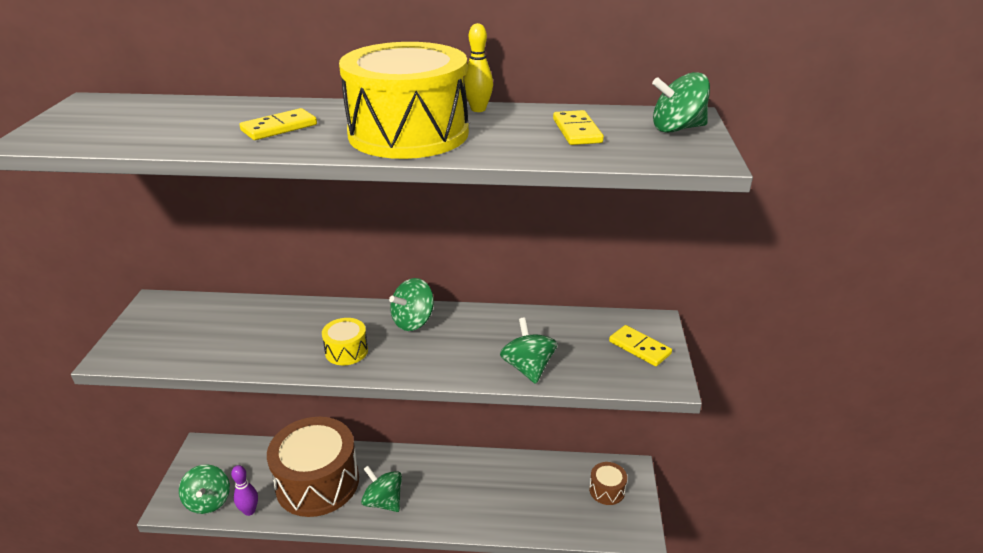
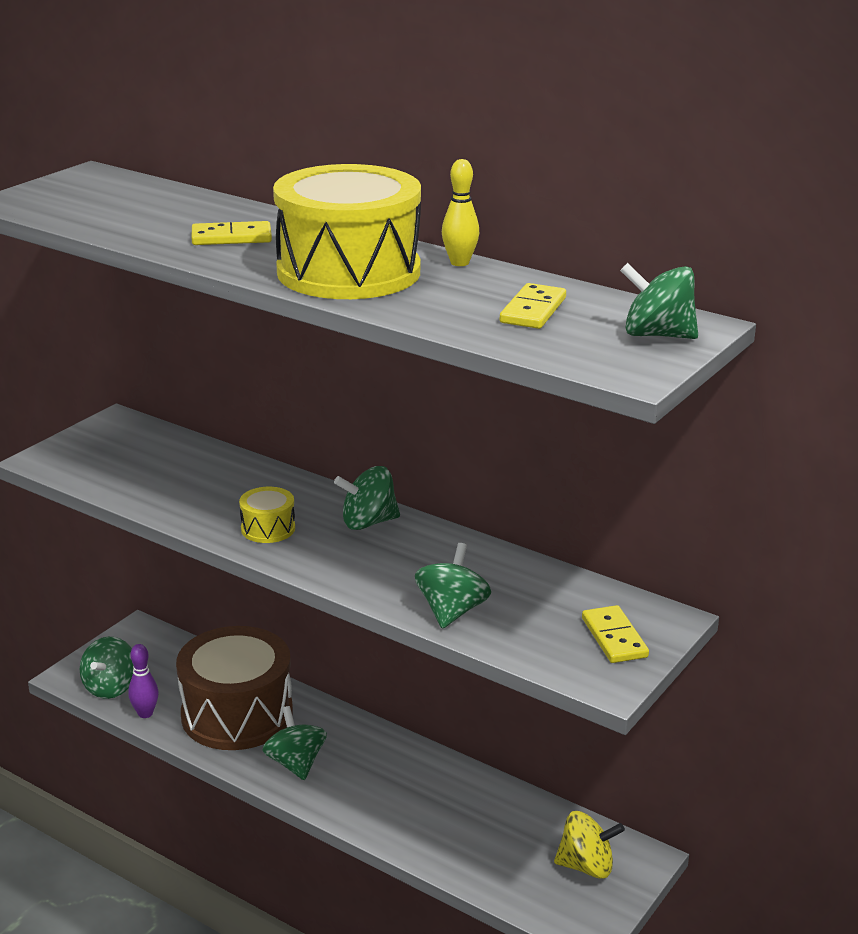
camera: 30 degrees right, 5 degrees down
(607, 490) = (586, 866): brown drum -> yellow spinning top

